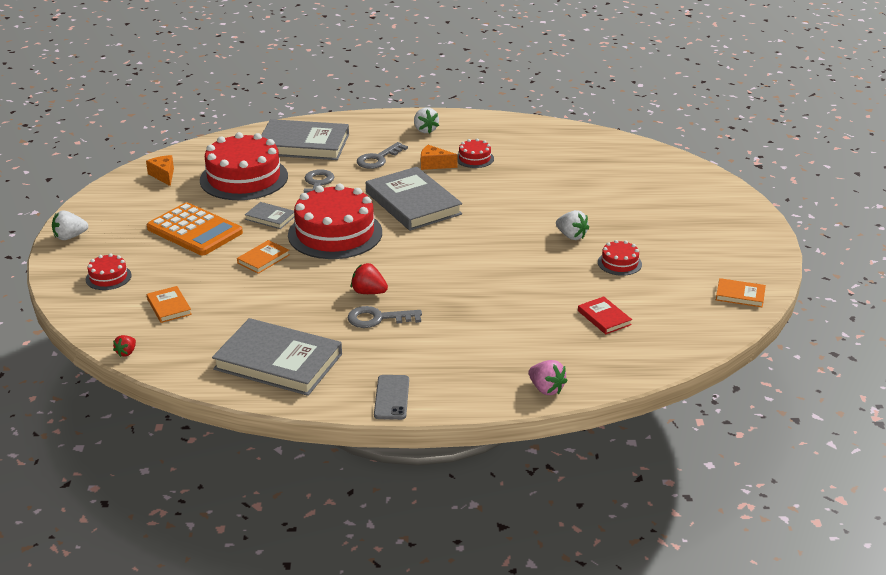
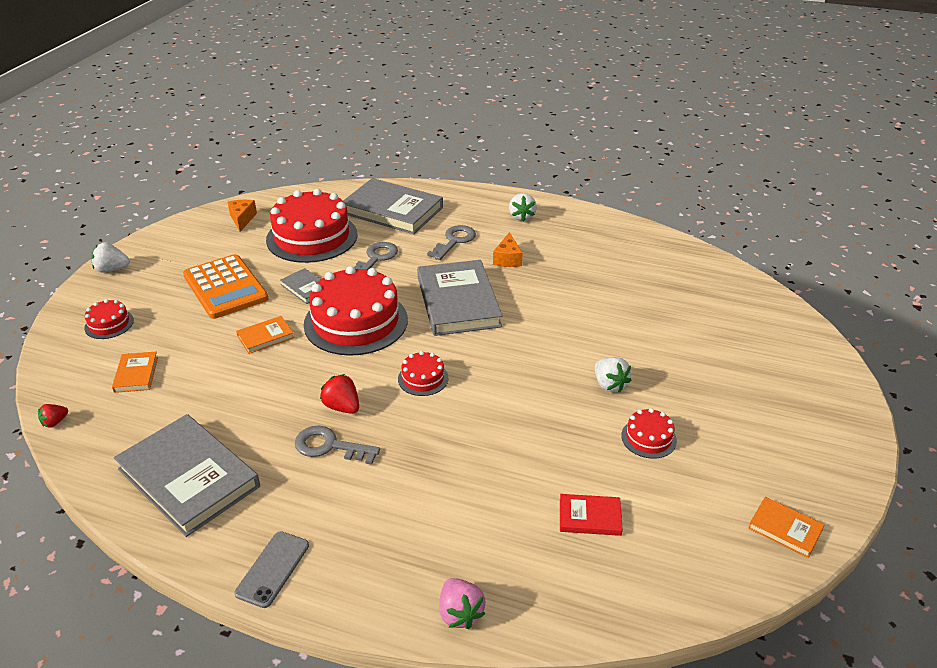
camera: 20 degrees right, 5 degrees up
(378, 159) = (454, 241): grey key -> grey key turned 150 degrees clockwise
(434, 164) = (507, 259): orange cheese -> orange cheese turned 120 degrees counterclockwise
(474, 158) = (554, 260): red cake -> red cake (423, 378)
(604, 318) = (590, 517): red book -> red book turned 75 degrees counterclockwise

